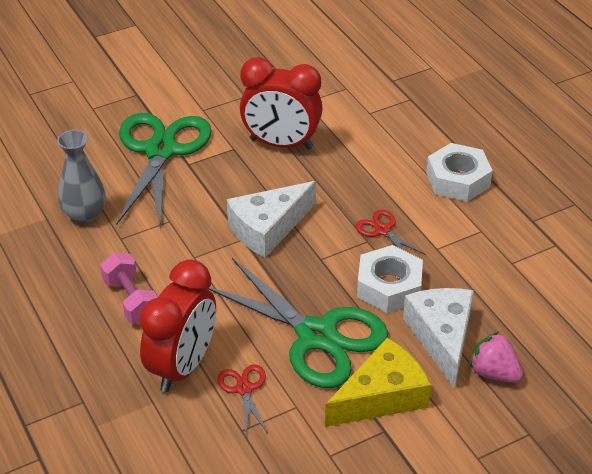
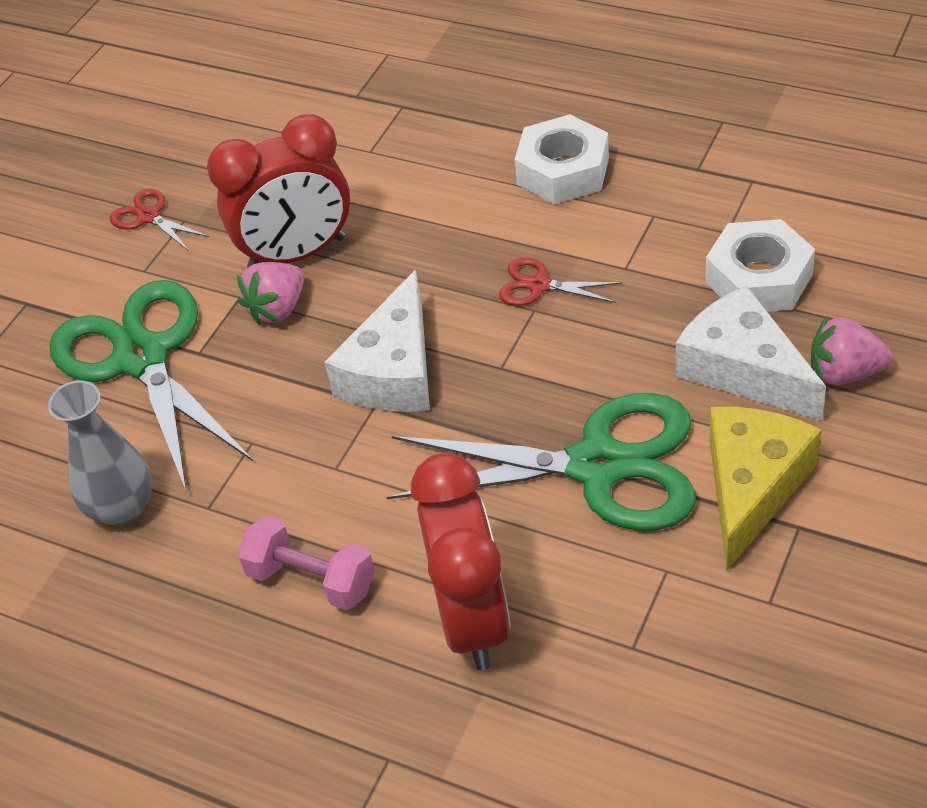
camera: 30 degrees left, 5 degrees up
(244, 389) = (580, 593): red scissors -> red scissors (149, 217)
(245, 165) = (278, 309): none -> pink strawberry
(389, 286) = (619, 349): white nut -> white nut (758, 278)

